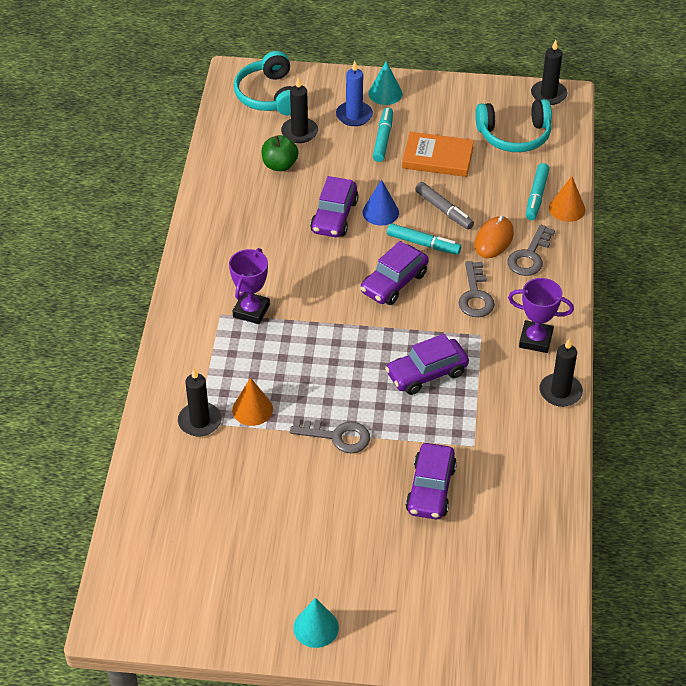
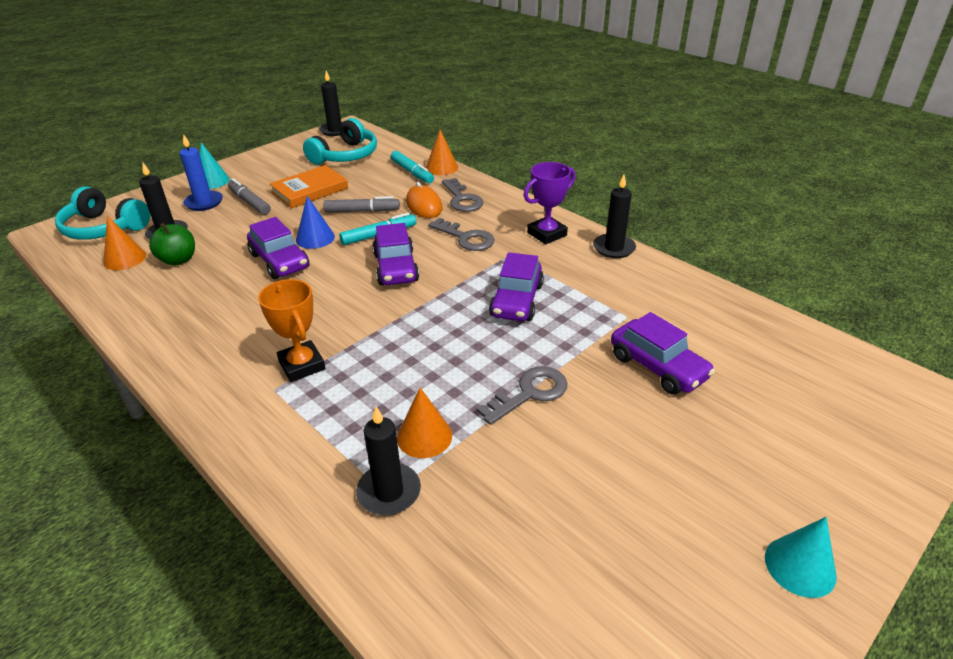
camera: 50 degrees left, 10 degrees down
(251, 311) = (302, 365): purple trophy -> orange trophy
(252, 138) = (125, 259): none -> orange cone
(383, 139) = (249, 202): turquoise marker -> grey marker

